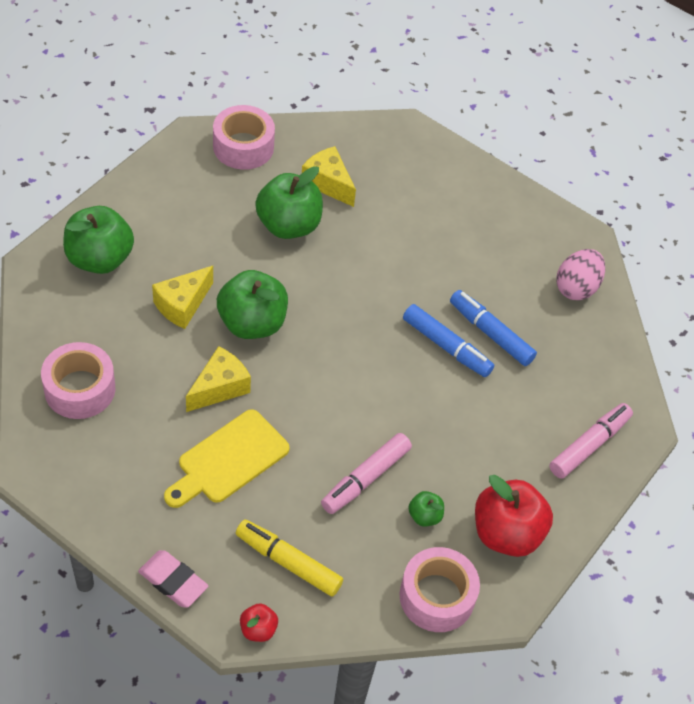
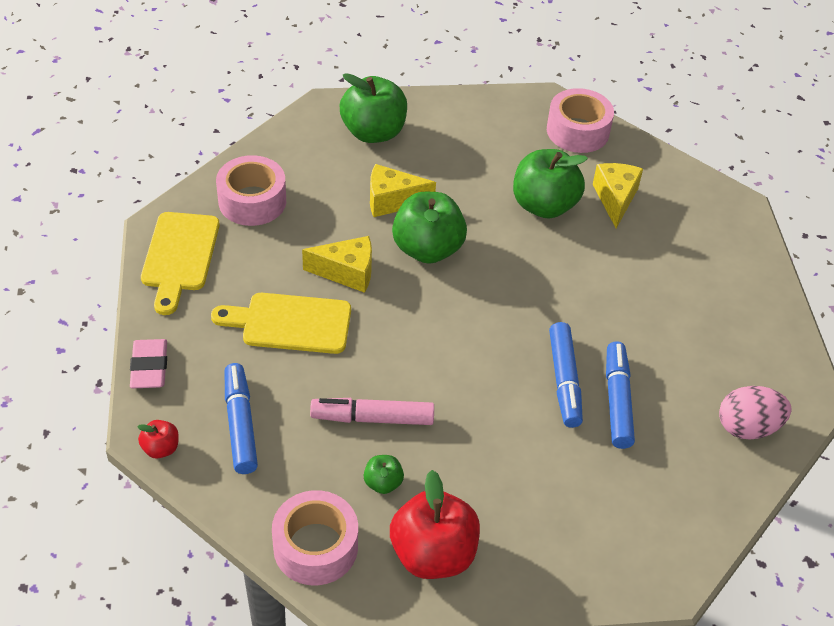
camera: 50 degrees right, 5 degrees down
(82, 479) = (179, 256): none -> yellow cutting board
(288, 562) = (240, 424): yellow marker -> blue marker
(589, 445) = (596, 553): pink marker -> none

